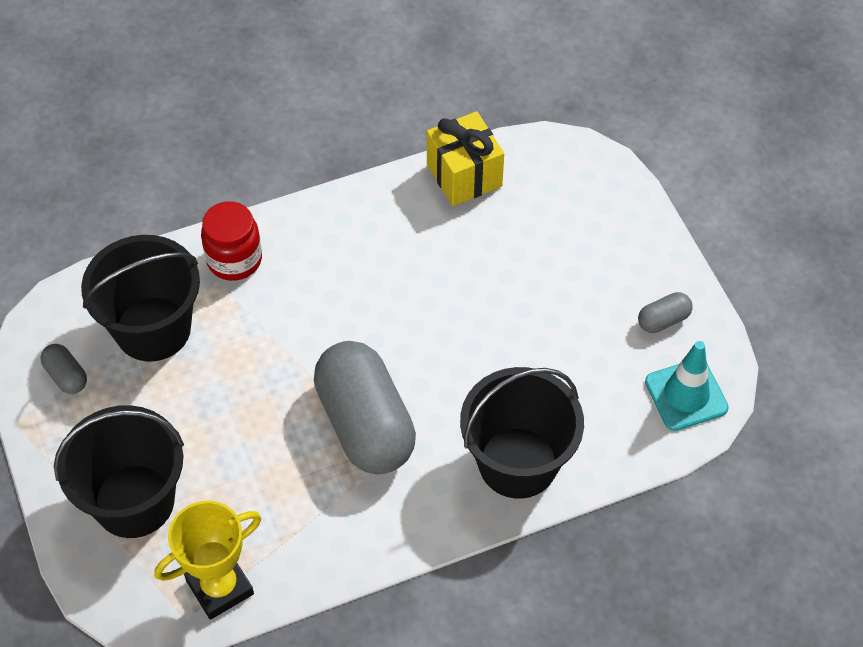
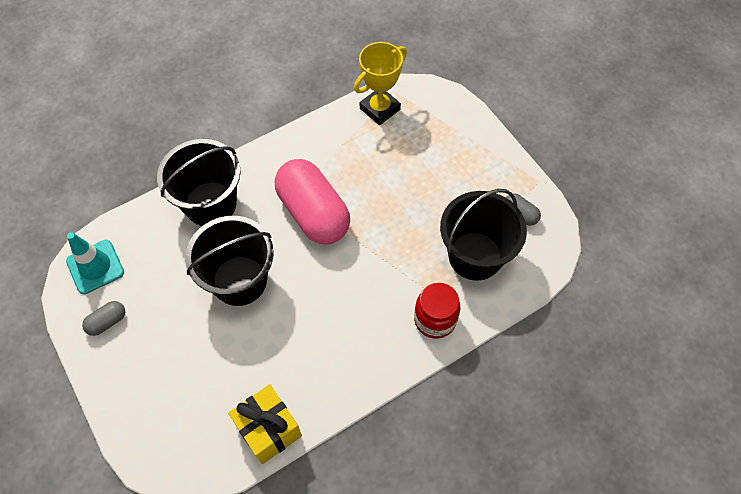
camera: 170 degrees right, 5 degrees up
(134, 501) = (445, 146): black bucket -> black bucket (239, 280)
(365, 424) = (313, 213): grey capsule -> pink capsule

